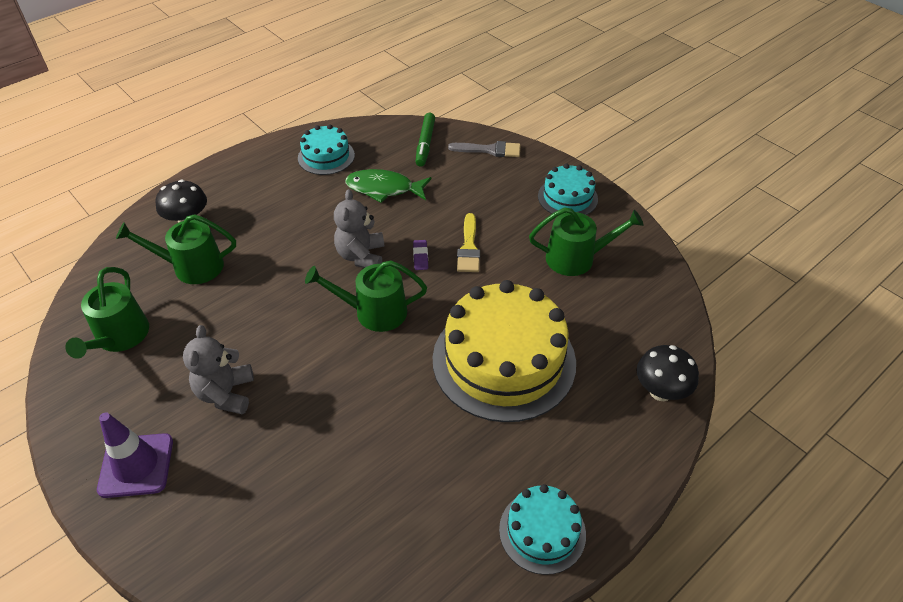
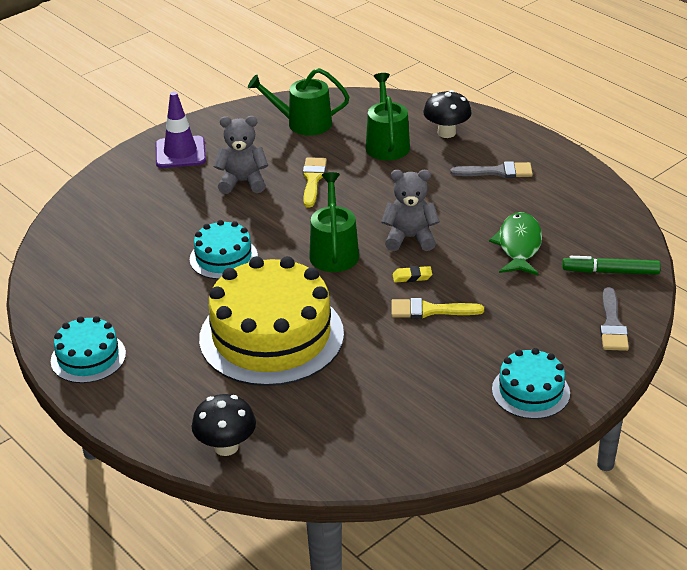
camera: 90 degrees right, 10 degrees down
(240, 328) = (313, 179): none -> yellow brush
(268, 193) = (497, 172): none -> grey brush
(326, 156) = (567, 202): turquoise cake -> turquoise cake (223, 258)
(420, 257) = (412, 277): purple eraser -> yellow eraser
(576, 258) = (421, 394): green watering can -> none

